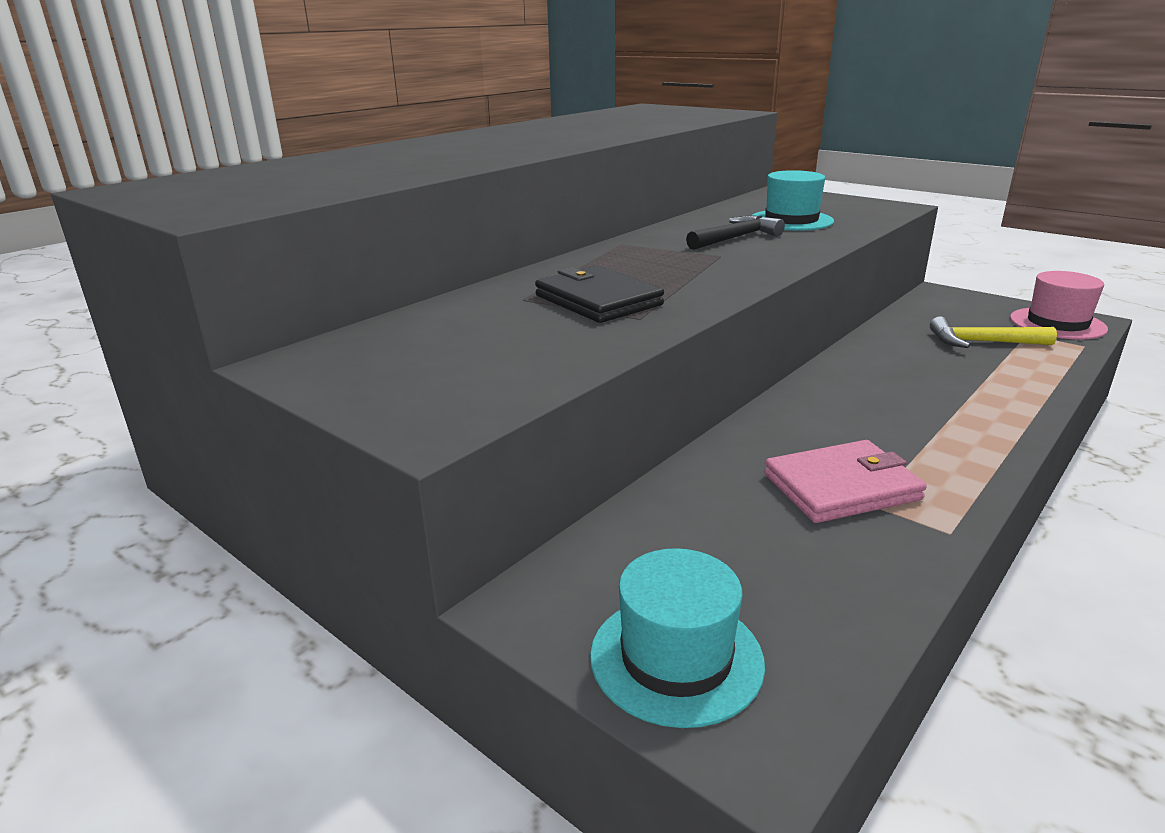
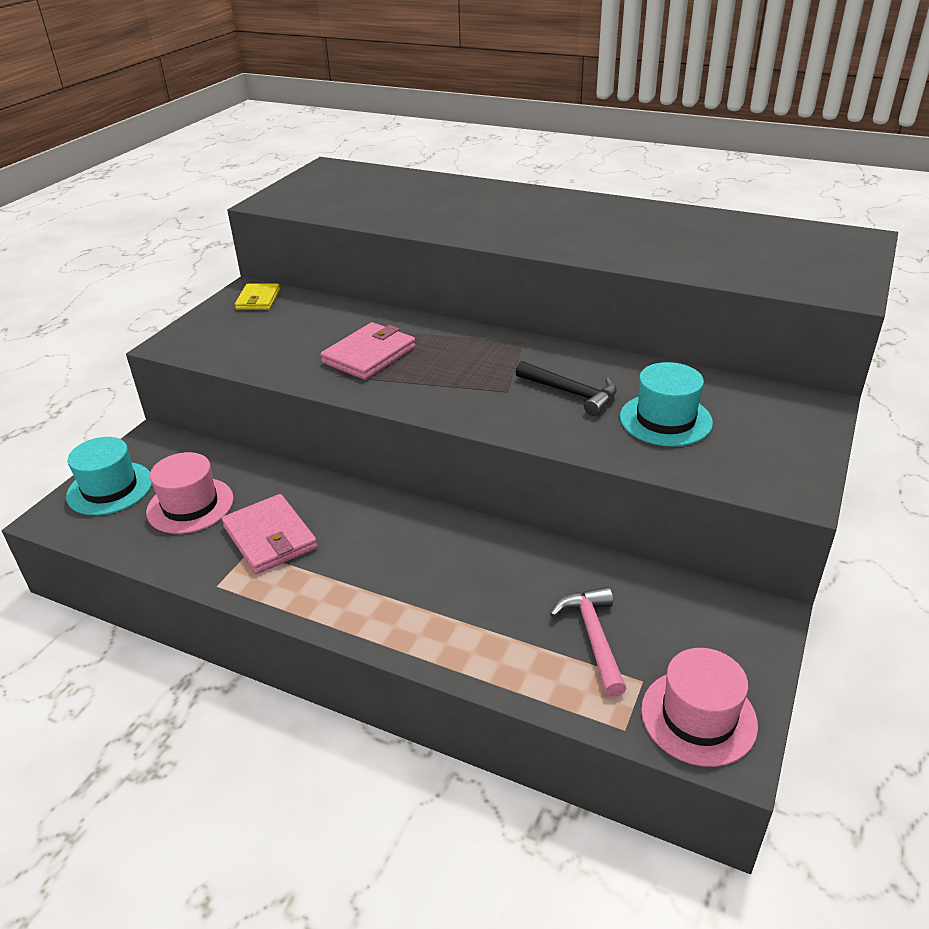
camera: 75 degrees right, 10 degrees up
(338, 356) = (258, 299): none -> yellow wallet
(598, 300) = (369, 355): black wallet -> pink wallet
(753, 556) = (190, 505): none -> pink hat
(982, 342) = (593, 637): yellow hammer -> pink hammer

